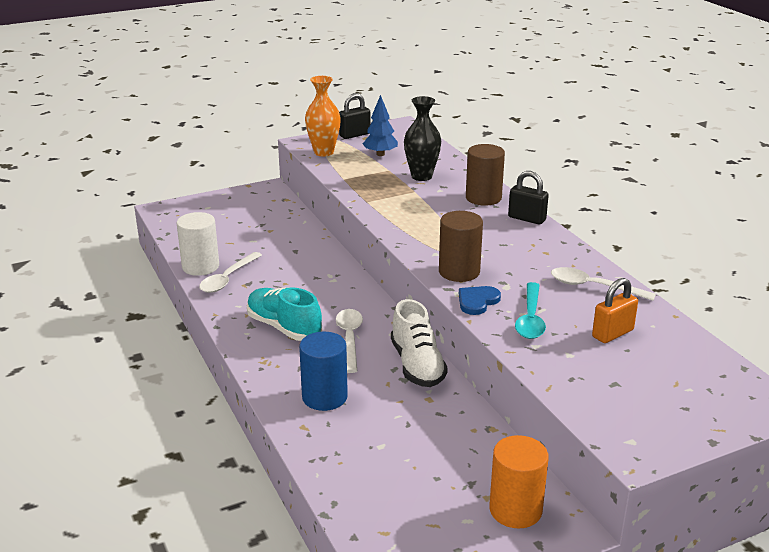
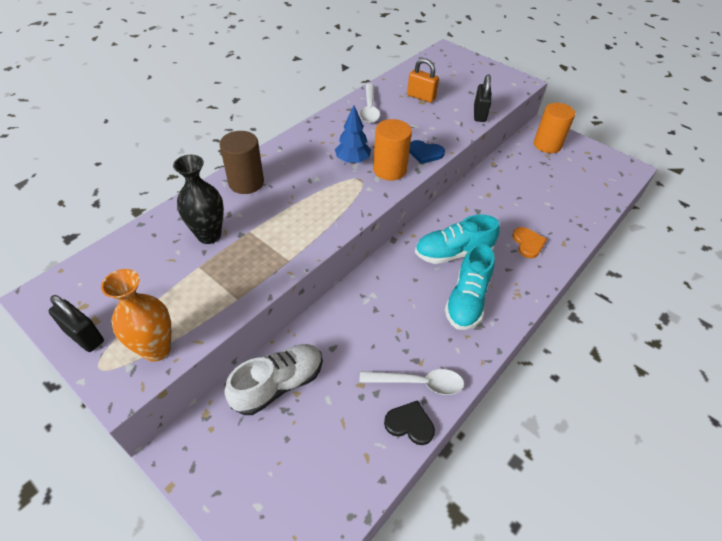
camera: 115 degrees left, 20 degrees up
(200, 266) = (410, 424): white cylinder -> black heart
(324, 397) = (528, 243): blue cylinder -> orange heart
(349, 339) = (453, 253): white spoon -> turquoise shoe
(380, 154) = (151, 288): blue tree -> blue tree (352, 160)
(417, 365) = (458, 208): white shoe -> white shoe (278, 384)
(459, 272) = (389, 170): brown cylinder -> orange cylinder
(527, 218) = (278, 151): black padlock -> black padlock (479, 114)
(530, 319) = (429, 128): turquoise spoon -> none

